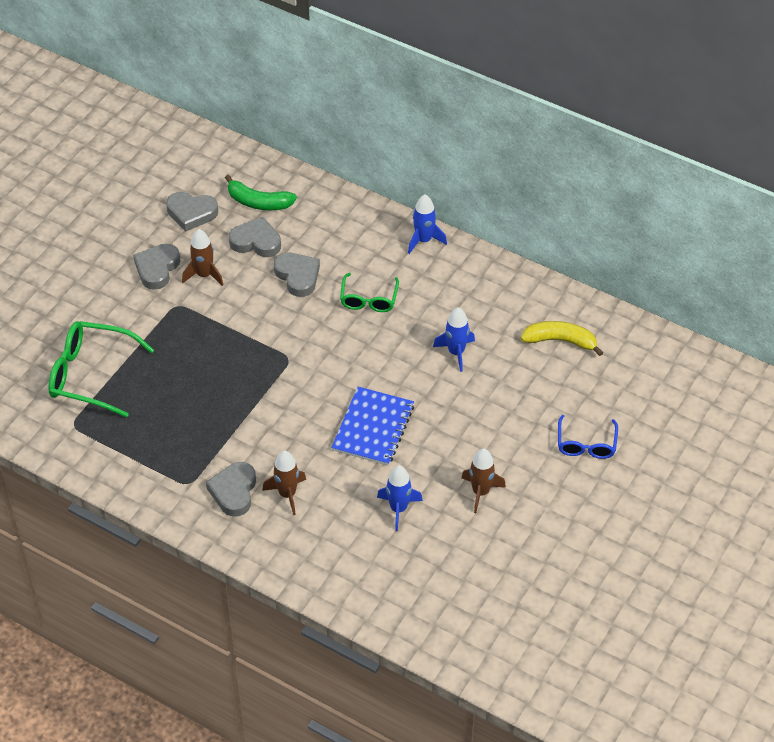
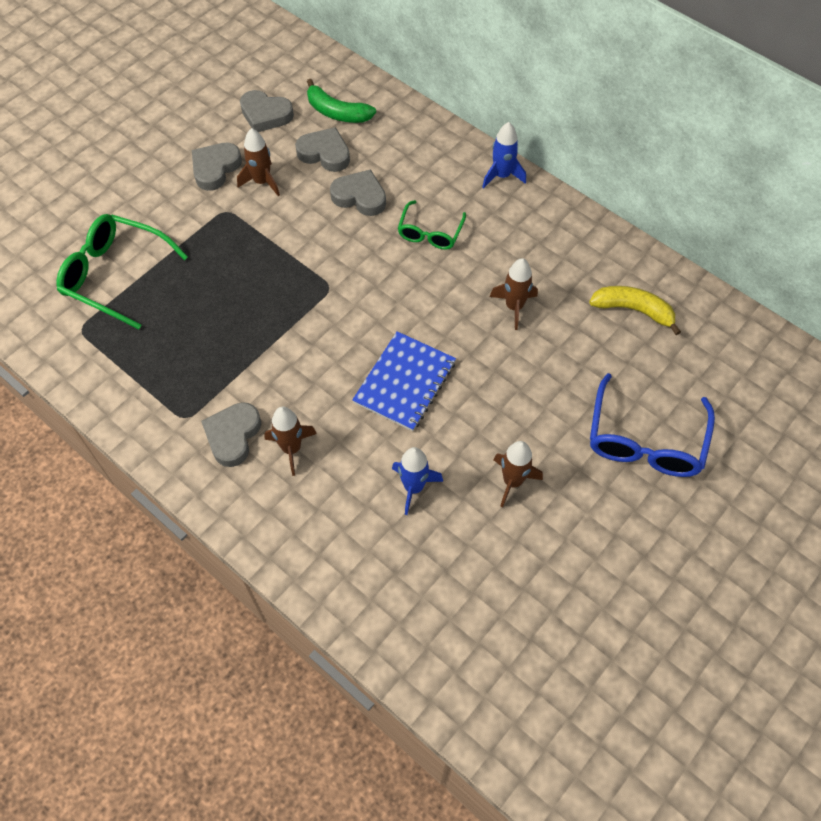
camera: 10 degrees right, 10 degrees up
(298, 276) = (360, 196): grey heart -> grey heart turned 45 degrees counterclockwise
(456, 352) = (514, 307): blue rocket -> brown rocket
(586, 444) = (645, 440): blue glasses -> blue glasses, size x1.66

